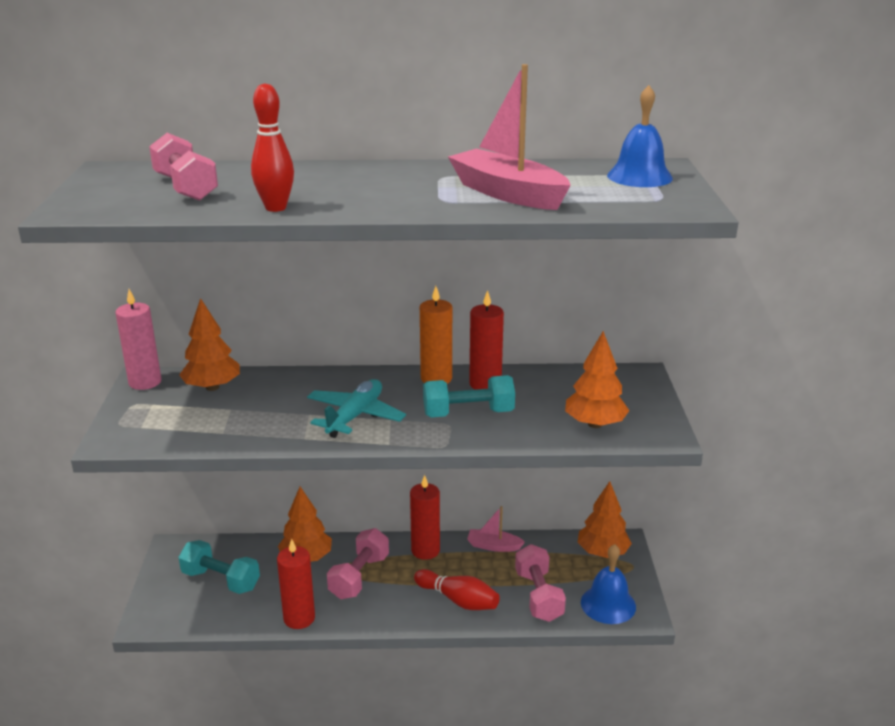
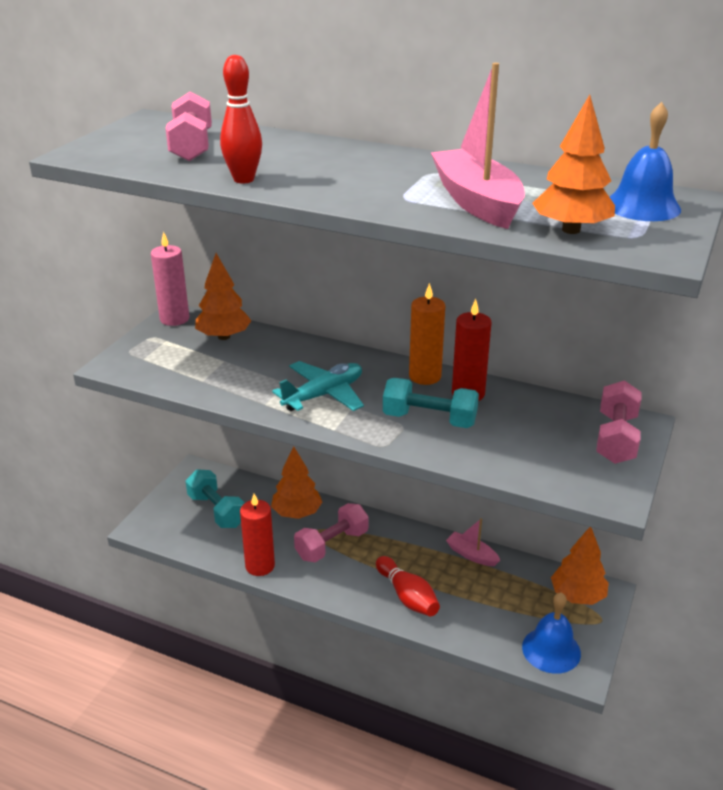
camera: 25 degrees right, 5 degrees up
(425, 550) = (405, 539): red candle -> none
(538, 596) = (486, 618): pink dumbbell -> pink dumbbell (616, 438)
(595, 424) = (548, 464): orange tree -> orange tree (571, 230)

